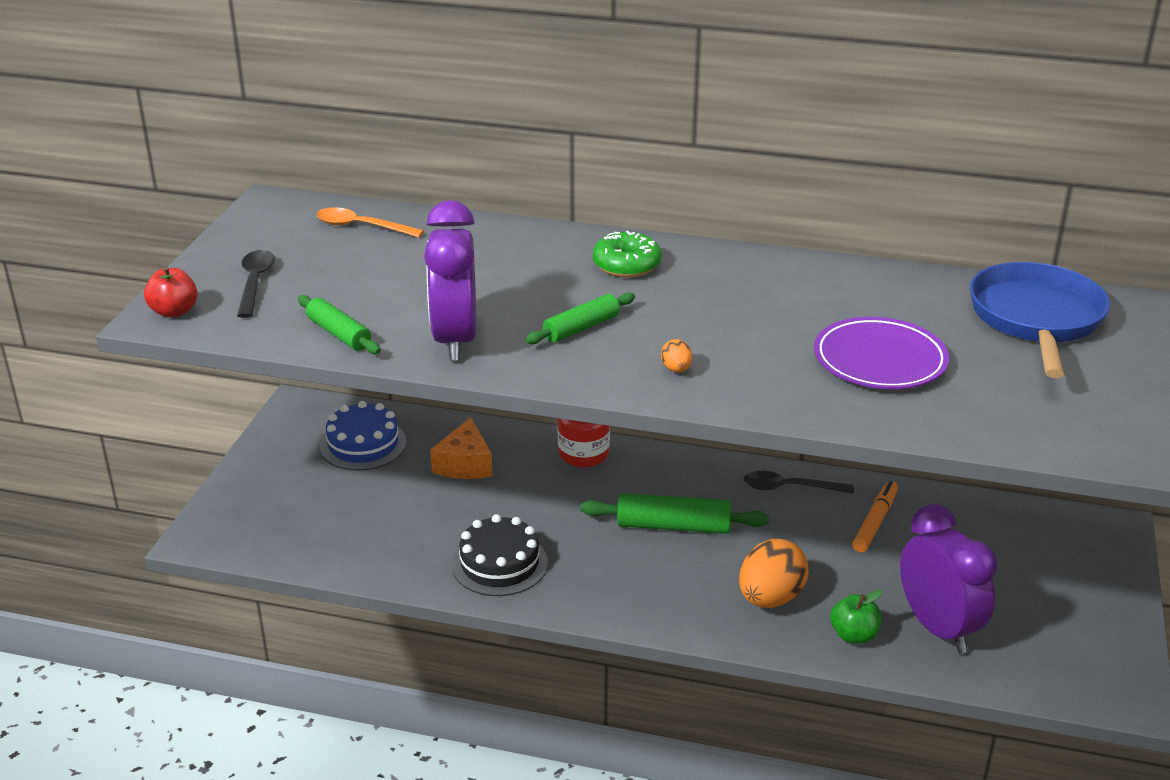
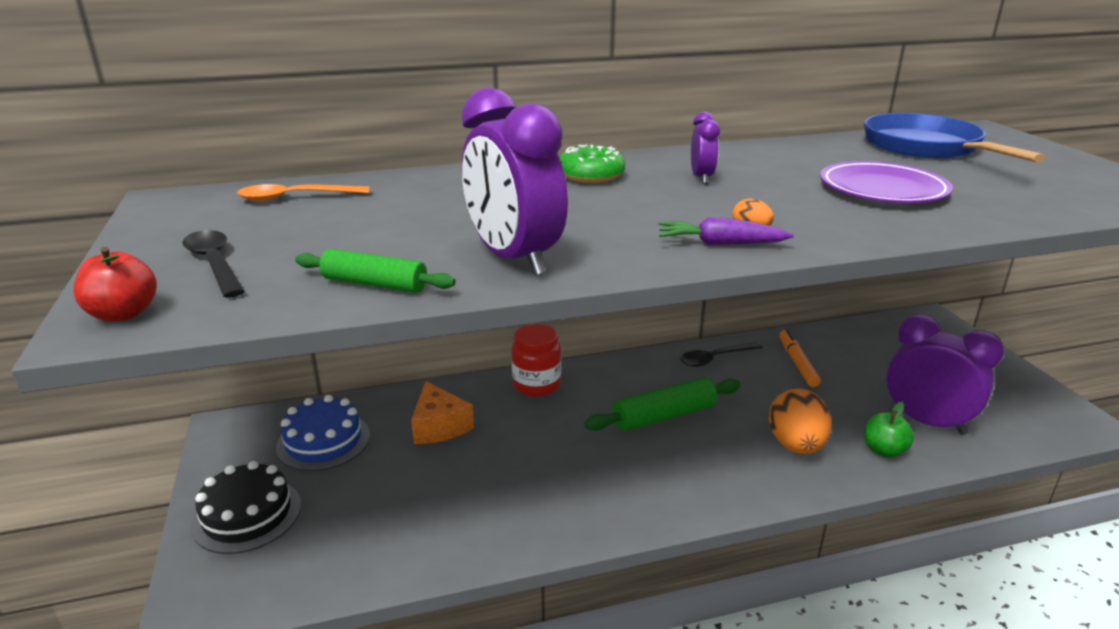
camera: 30 degrees left, 5 degrees down
(499, 564) = (552, 504): black cake -> black cake (247, 515)
(581, 328) = (621, 222): green rolling pin -> none
(630, 374) = (719, 244): none -> purple carrot
(725, 296) = (701, 178): none -> purple clock

